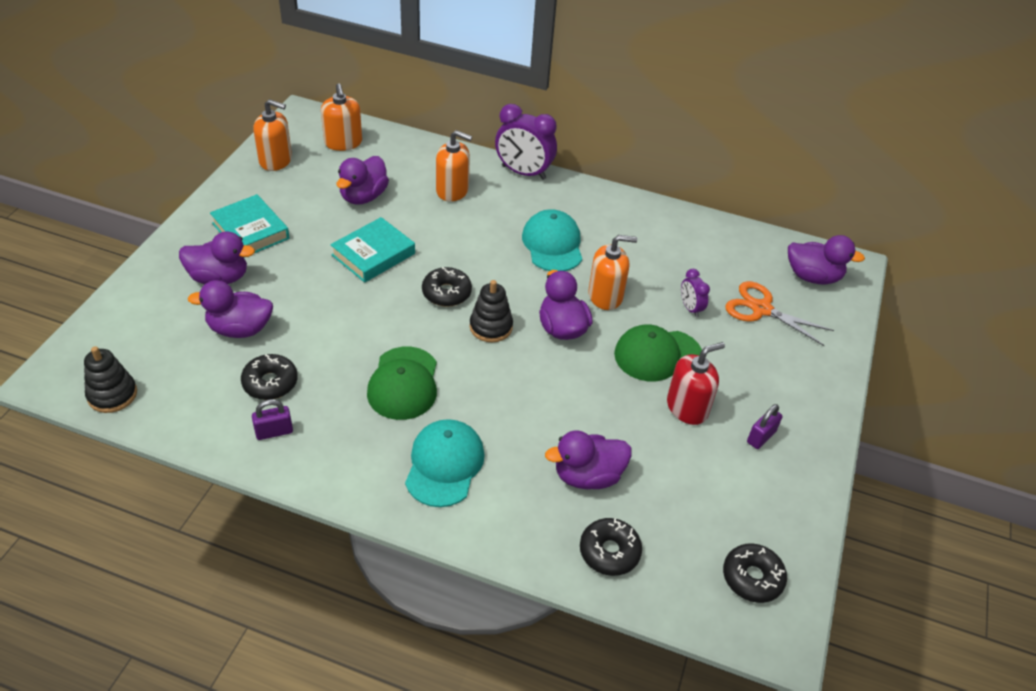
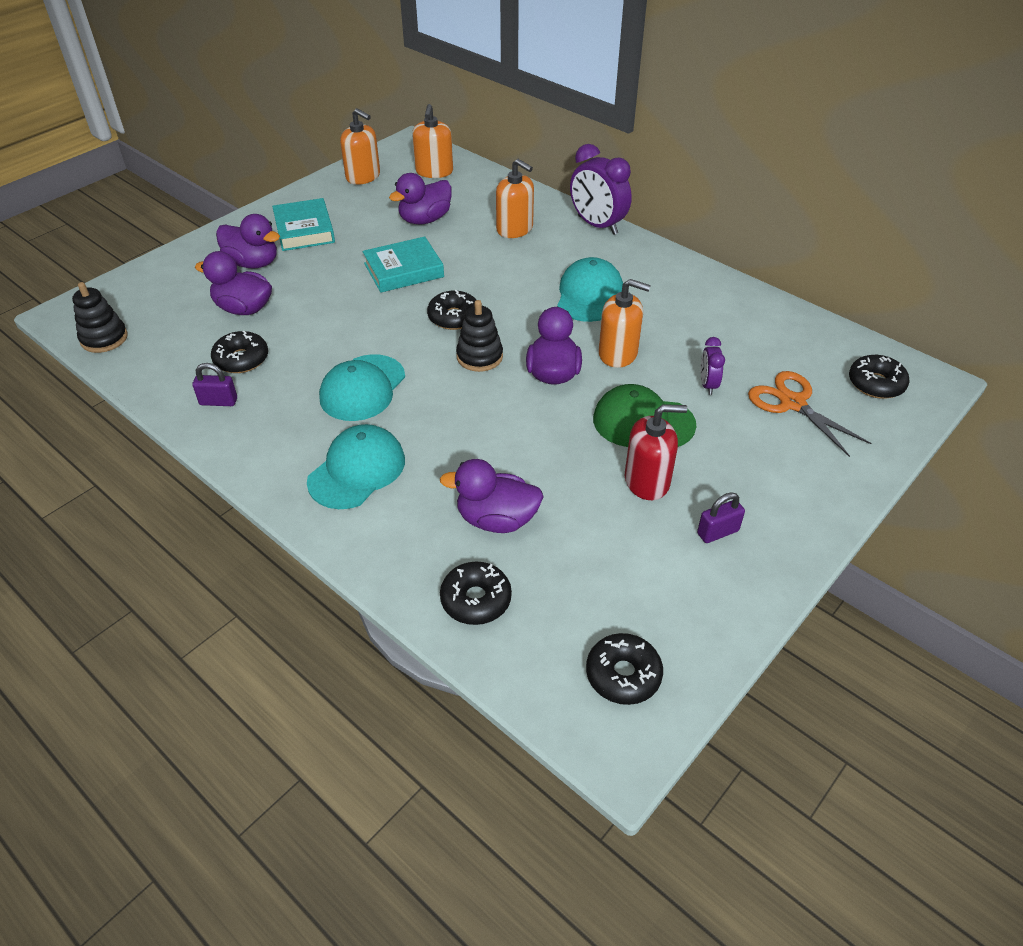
camera: 25 degrees right, 0 degrees up
(403, 383) = (362, 388): green cap -> turquoise cap
(812, 277) = (876, 384): purple duck -> black donut

